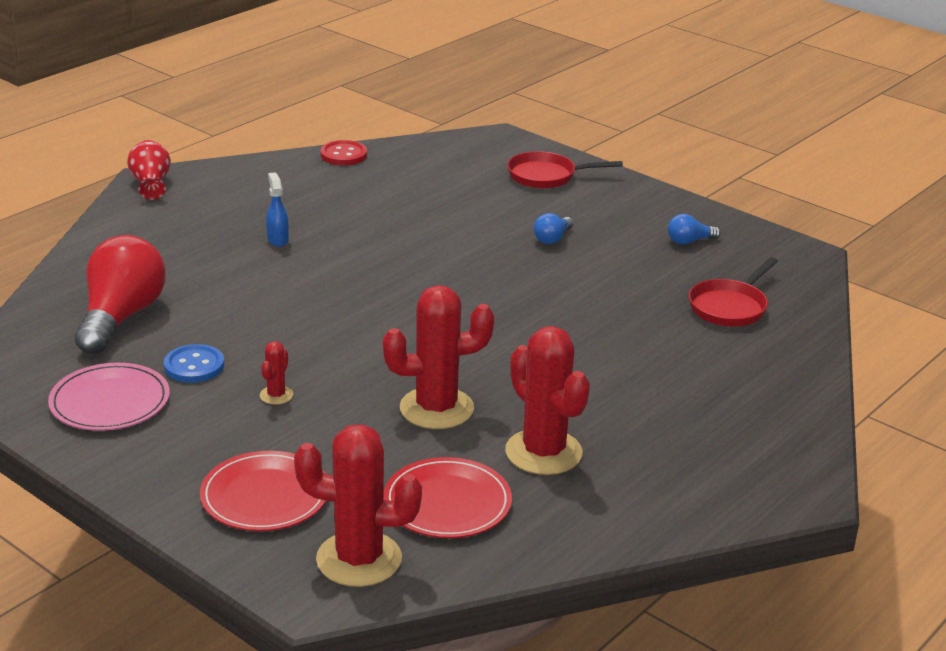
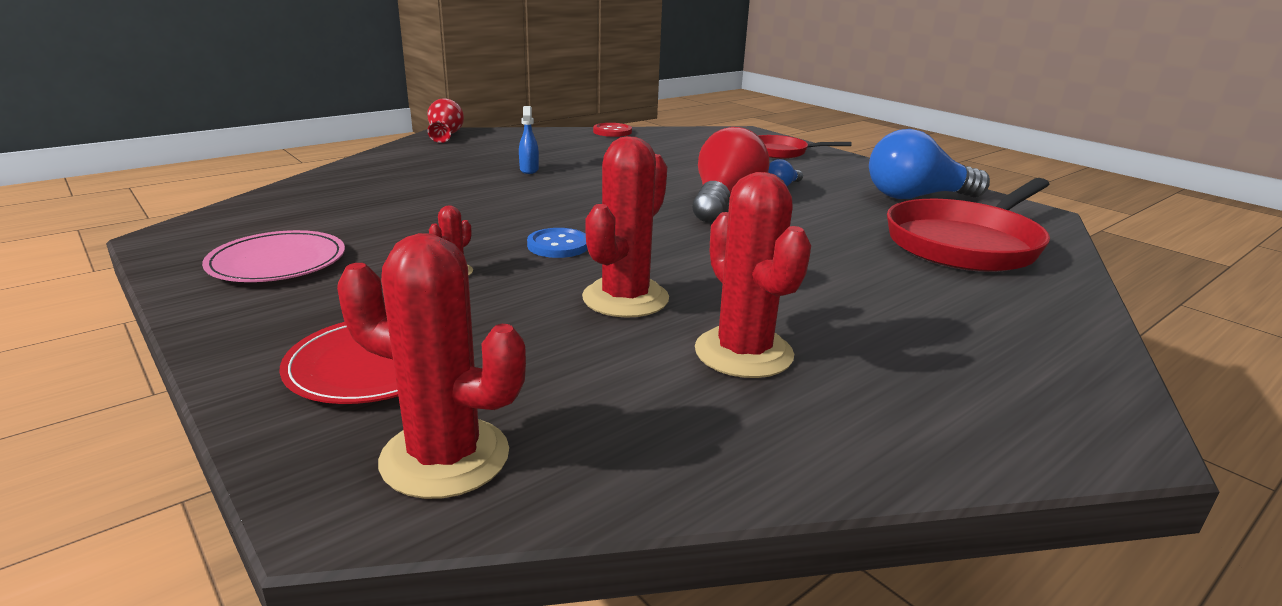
camera: 10 degrees right, 5 degrees down
(121, 317) = (349, 204): red light bulb -> red light bulb (725, 202)
(194, 366) = (387, 242): blue button -> blue button (558, 245)
(436, 408) = (625, 298): red cactus -> red cactus turned 60 degrees counterclockwise
(447, 503) = (601, 397): red plate -> none
(689, 241) = (916, 197): blue light bulb -> blue light bulb, size x2.29
(730, 307) = (966, 244): red pan -> red pan, size x1.78

